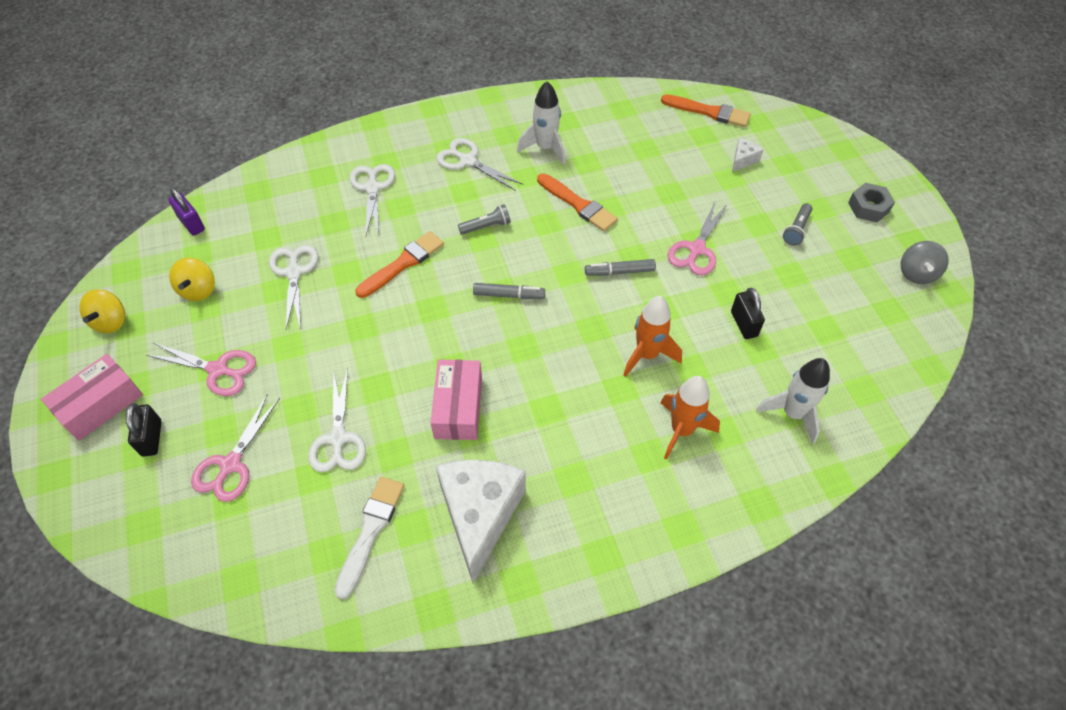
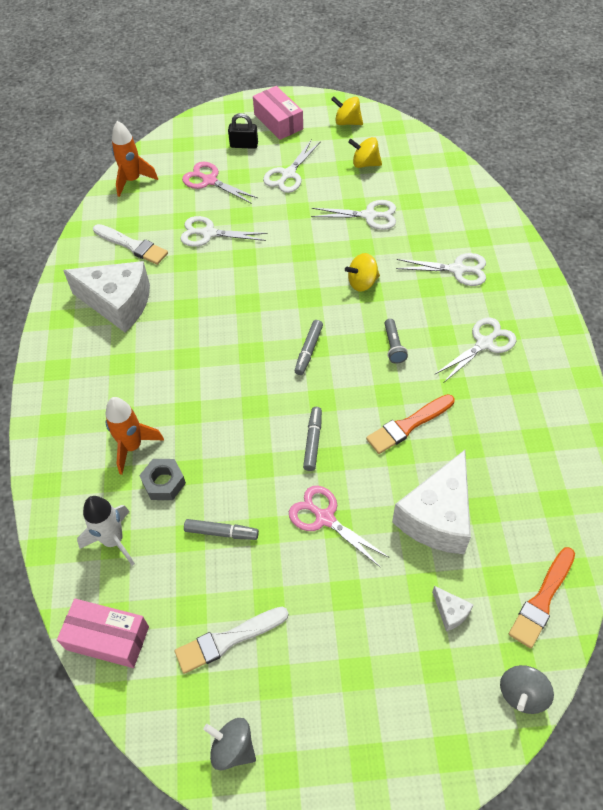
camera: 105 degrees right, 0 degrees up
(191, 224) = (435, 159): purple padlock -> none
(218, 370) = (288, 174): pink scissors -> white scissors
(403, 264) = (362, 282): orange brush -> yellow spinning top
(458, 407) = (209, 302): pink box -> pink box (107, 638)
(545, 148) = (495, 412): white rocket -> none
(647, 355) = (214, 440): orange rocket -> orange rocket (132, 180)
(664, 175) = (437, 517): none -> white cheese
(744, 324) = (221, 532): black padlock -> grey marker
(784, 118) = (522, 694): none -> grey spinning top
(796, 229) = (329, 632): grey flashlight -> none
(838, 296) = (228, 640): none -> white brush
(868, 207) = (346, 737): grey nut -> grey nut (164, 483)

